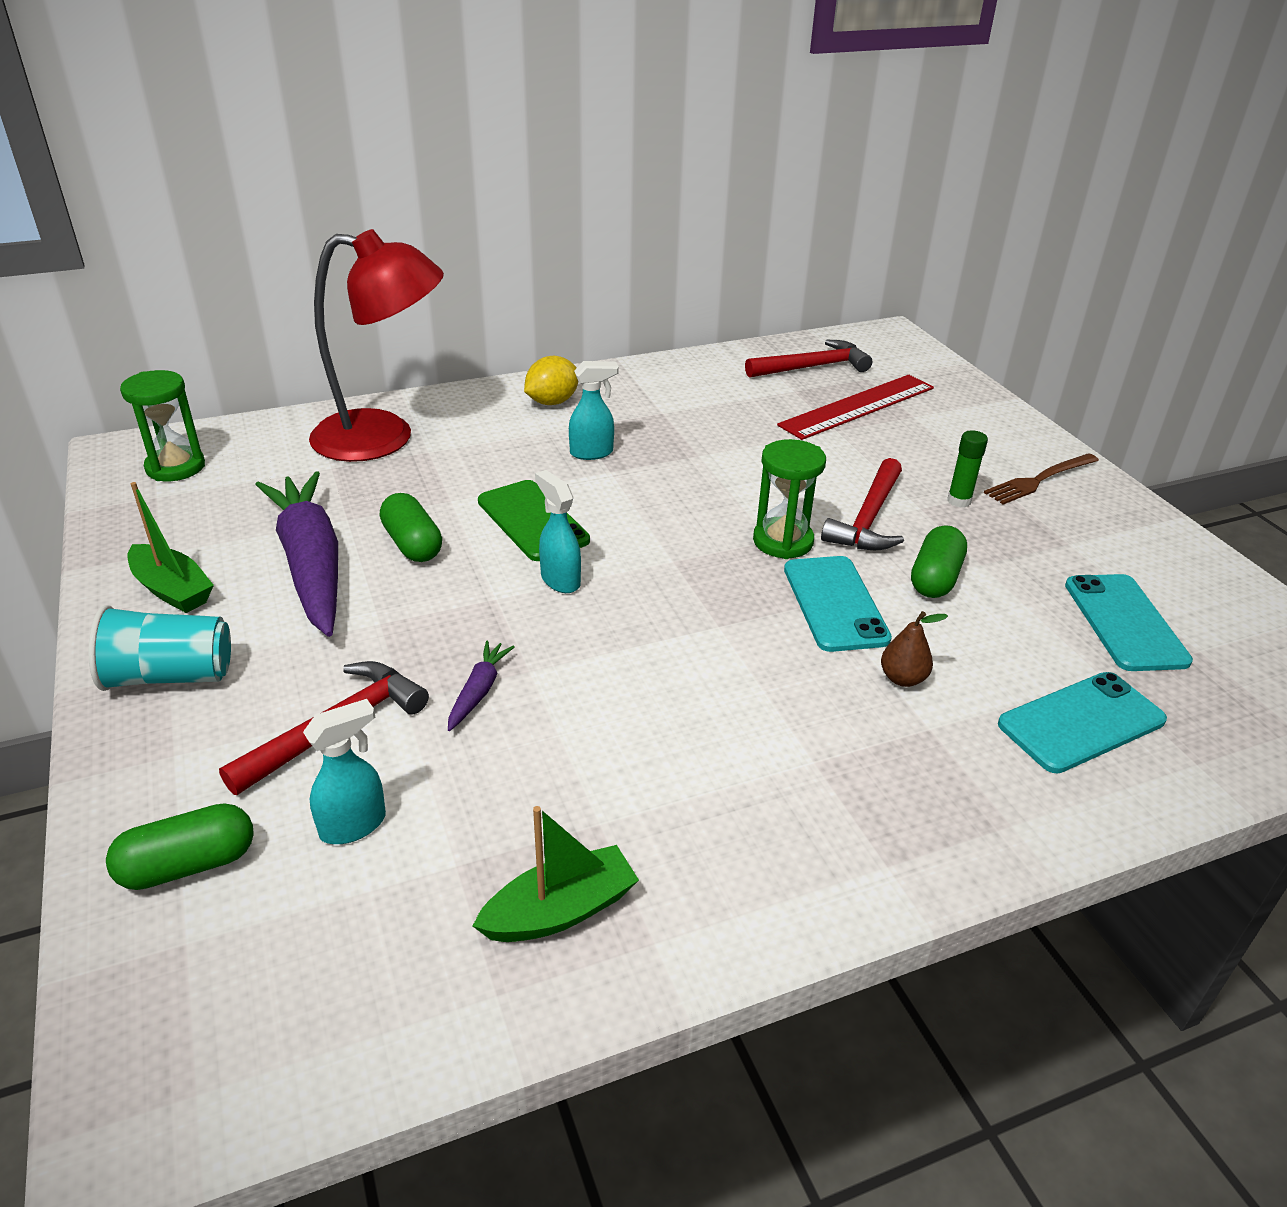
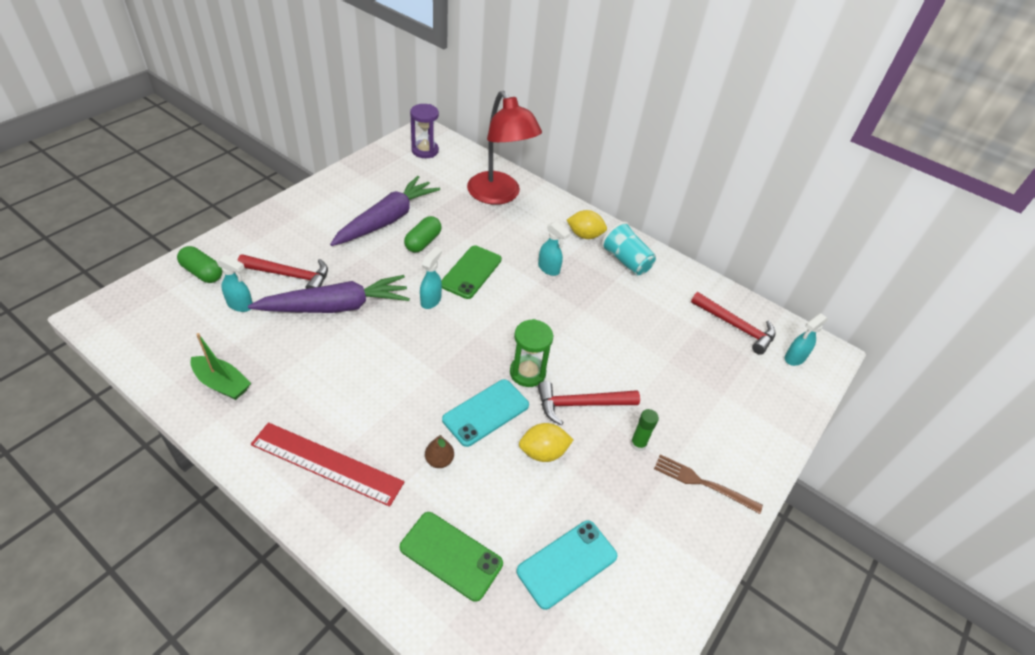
camera: 55 degrees right, 10 degrees up
(170, 676) = (294, 218): turquoise cup -> turquoise cup (626, 261)
(172, 590) = (344, 192): green boat -> none
(175, 467) = (425, 151): green hourglass -> purple hourglass
(479, 691) = (336, 306): purple carrot -> purple carrot, size x2.43
(858, 407) = (707, 363): red ruler -> red ruler (326, 463)
(886, 354) = (794, 358): none -> turquoise spray bottle
(935, 578) = (543, 452): green capsule -> yellow lemon
(1081, 722) = (451, 555): turquoise phone -> green phone

